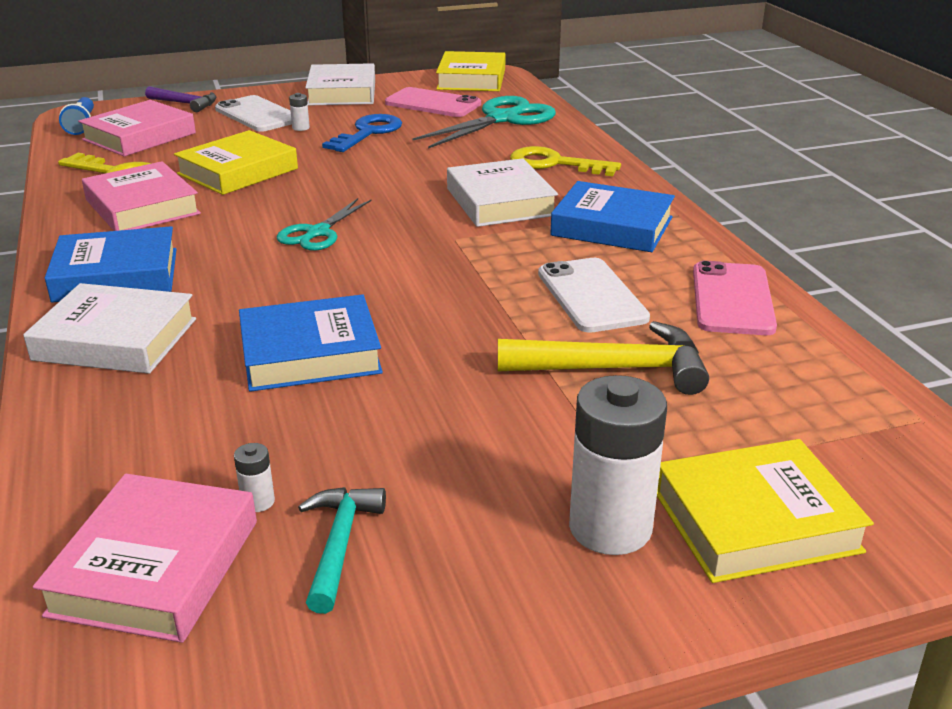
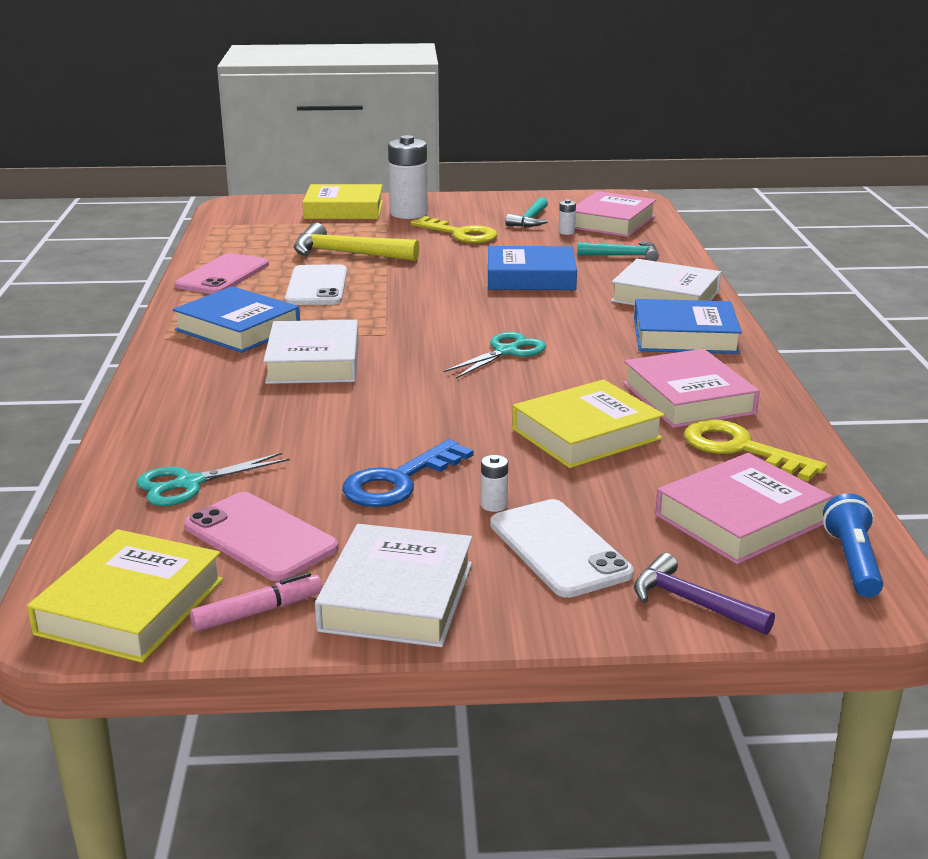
camera: 165 degrees left, 5 degrees down
(155, 433) = (623, 256): none -> turquoise hammer
(408, 83) = (258, 612): none -> pink marker
(502, 119) = (189, 484): turquoise scissors -> turquoise scissors, size x0.61
(555, 164) = (208, 399): yellow key -> yellow key (460, 234)

